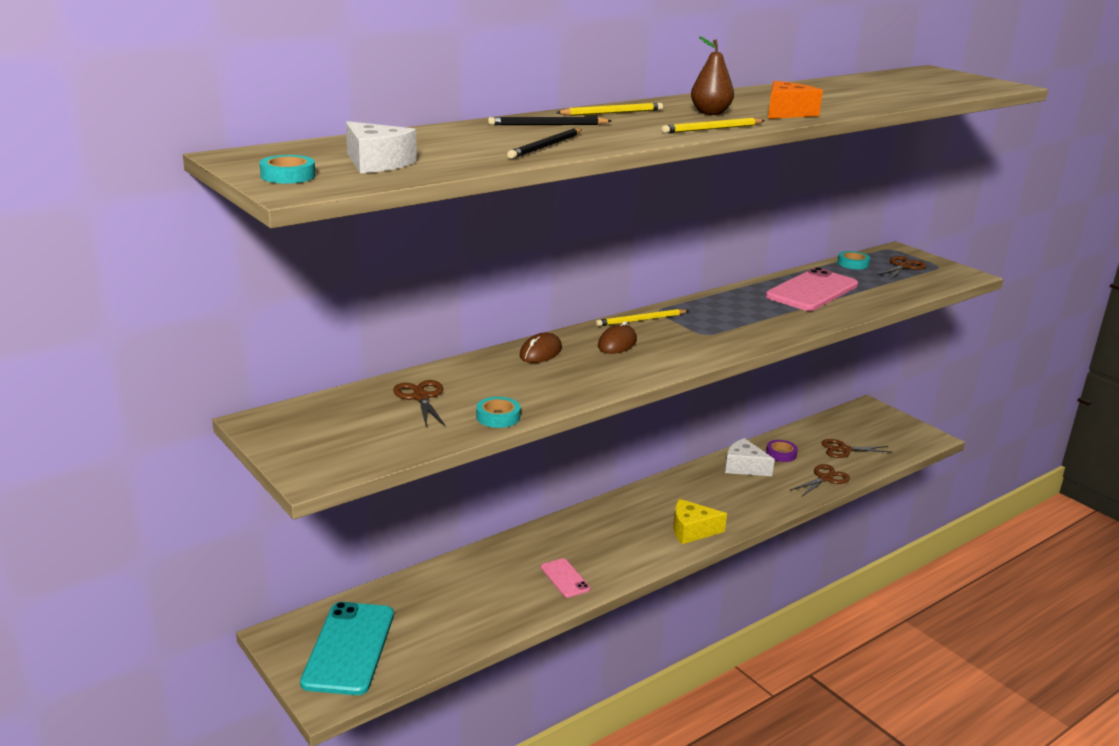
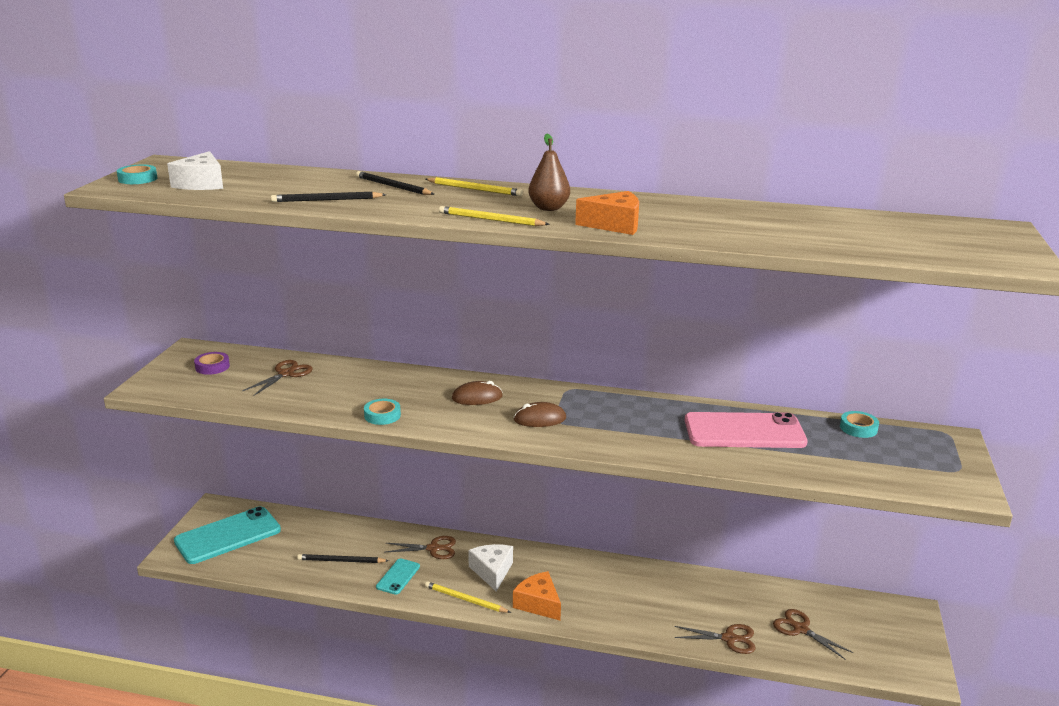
camera: 50 degrees right, 0 degrees up
(496, 598) = (341, 561): none -> black pencil
(498, 417) = (291, 405): turquoise tape -> turquoise tape (382, 415)
(540, 352) = (415, 380): brown mouse -> brown mouse (539, 419)
(565, 578) = (398, 576): pink phone -> turquoise phone
(641, 320) = (537, 390): yellow pencil -> yellow pencil (465, 599)
(692, 530) = (538, 604): yellow cheese -> orange cheese
(744, 467) = (675, 587): white cheese -> white cheese (492, 572)
(781, 454) = (730, 597): purple tape -> purple tape (212, 367)
(903, 266) = (910, 453): brown scissors -> brown scissors (433, 548)

